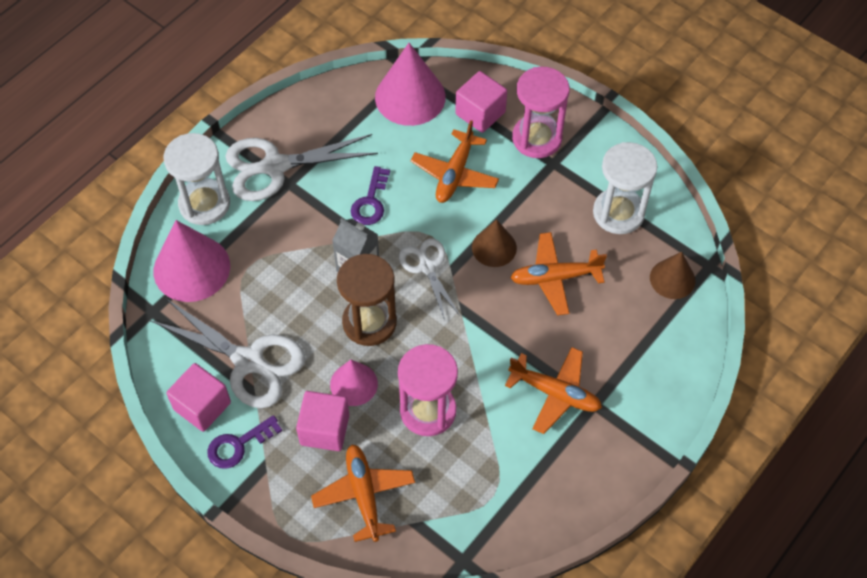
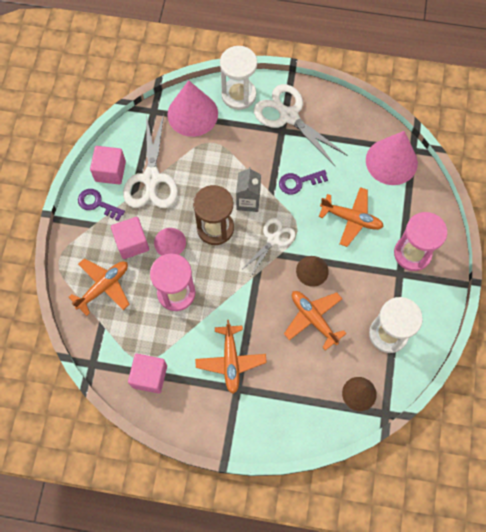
camera: 60 degrees right, 10 degrees up
(455, 174) = (351, 219): orange plane -> orange plane turned 150 degrees counterclockwise
(480, 113) = (408, 209): pink cube -> pink cube (149, 376)

